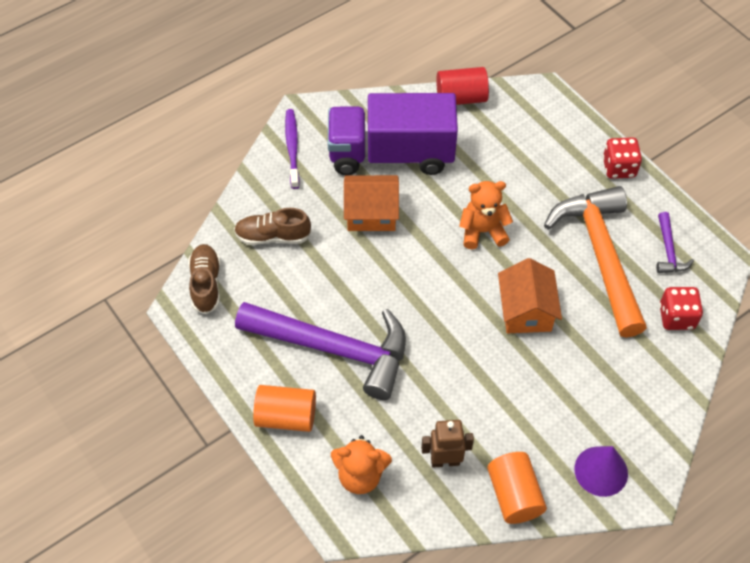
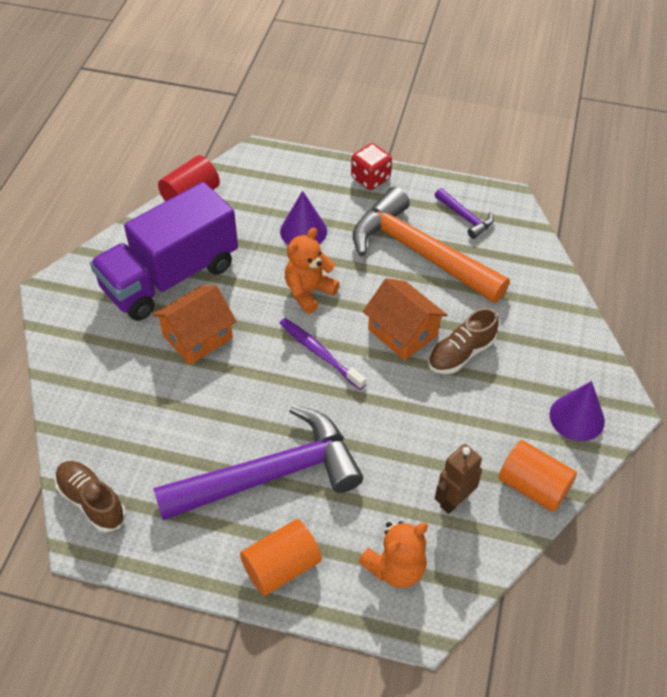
camera: 40 degrees left, 5 degrees down
(273, 236) = (121, 414): brown shoe -> brown shoe (461, 353)
(292, 148) = (70, 326): purple toothbrush -> purple toothbrush (320, 353)
(523, 179) = (303, 231): none -> purple cone
(676, 317) = (517, 263): red dice -> none

